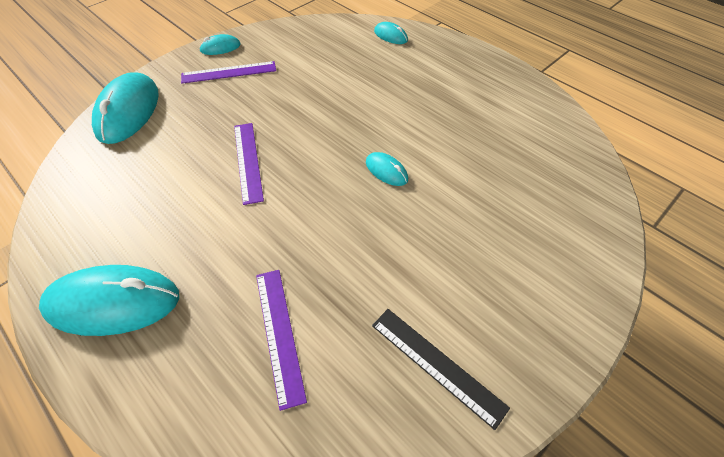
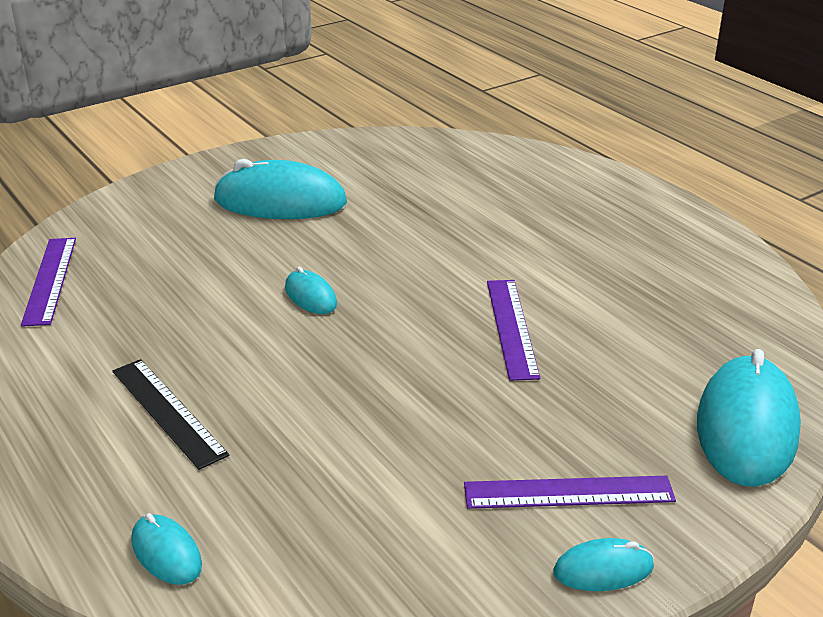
camera: 170 degrees left, 20 degrees down
(113, 303) = (642, 222): turquoise mouse -> turquoise mouse (280, 201)
(279, 333) = (470, 191): purple ruler -> purple ruler (50, 280)
(436, 365) = (333, 166): black ruler -> black ruler (168, 411)

